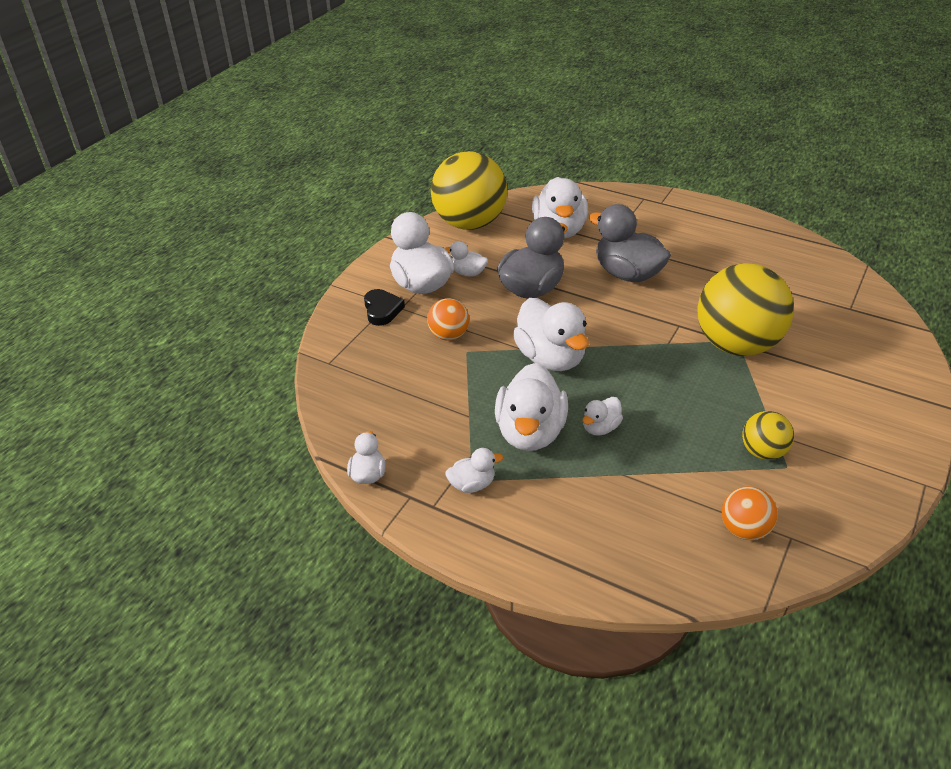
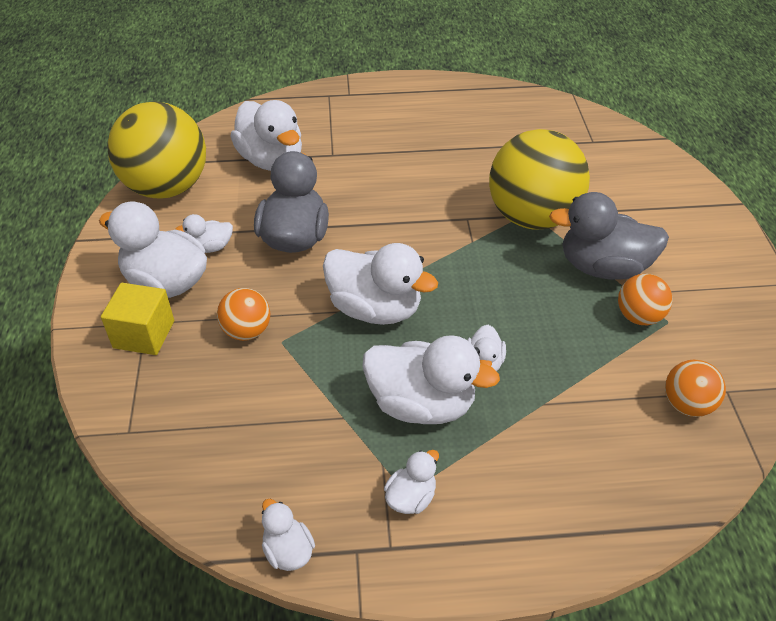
camera: 35 degrees left, 5 degrees up
(382, 310) = (144, 334): black heart -> yellow cube
(530, 432) = (421, 404): white duck -> white duck turned 45 degrees counterclockwise
(627, 274) = (377, 183): grey duck -> grey duck (603, 267)
(763, 452) = (639, 316): yellow ball -> orange ball

